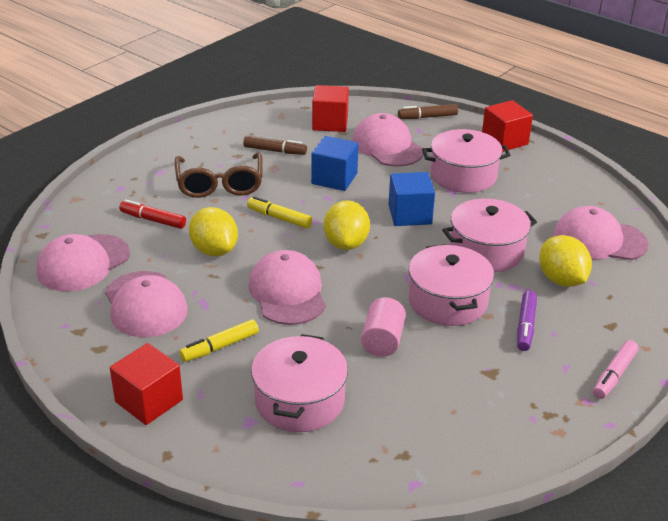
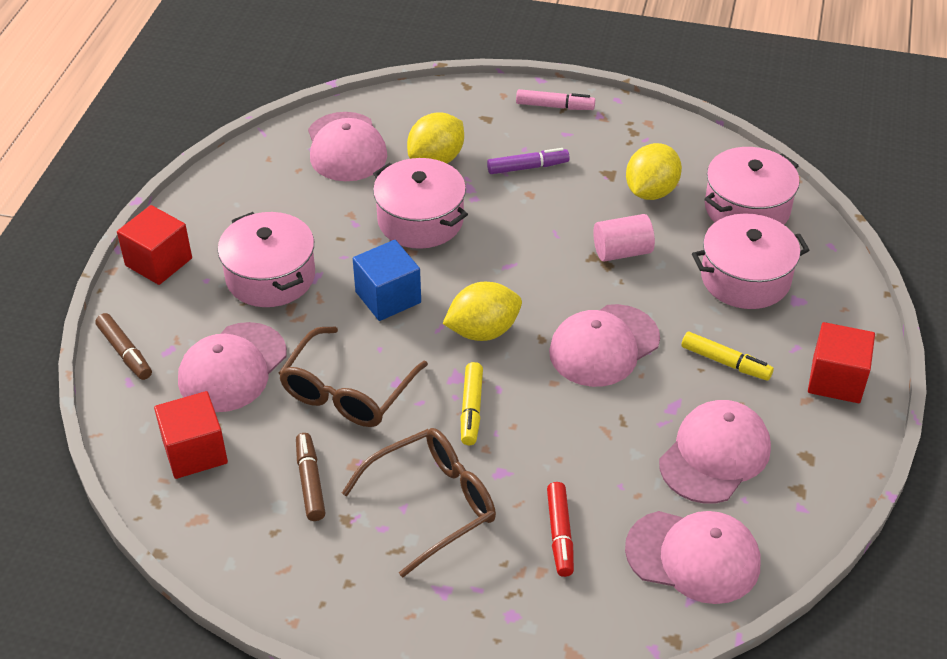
camera: 115 degrees left, 10 degrees up
(214, 250) = (577, 441): yellow lemon -> yellow lemon (651, 191)
(334, 178) = (347, 391): blue cube -> brown glasses
(448, 301) = (528, 225): pink pot -> pink pot (747, 208)

